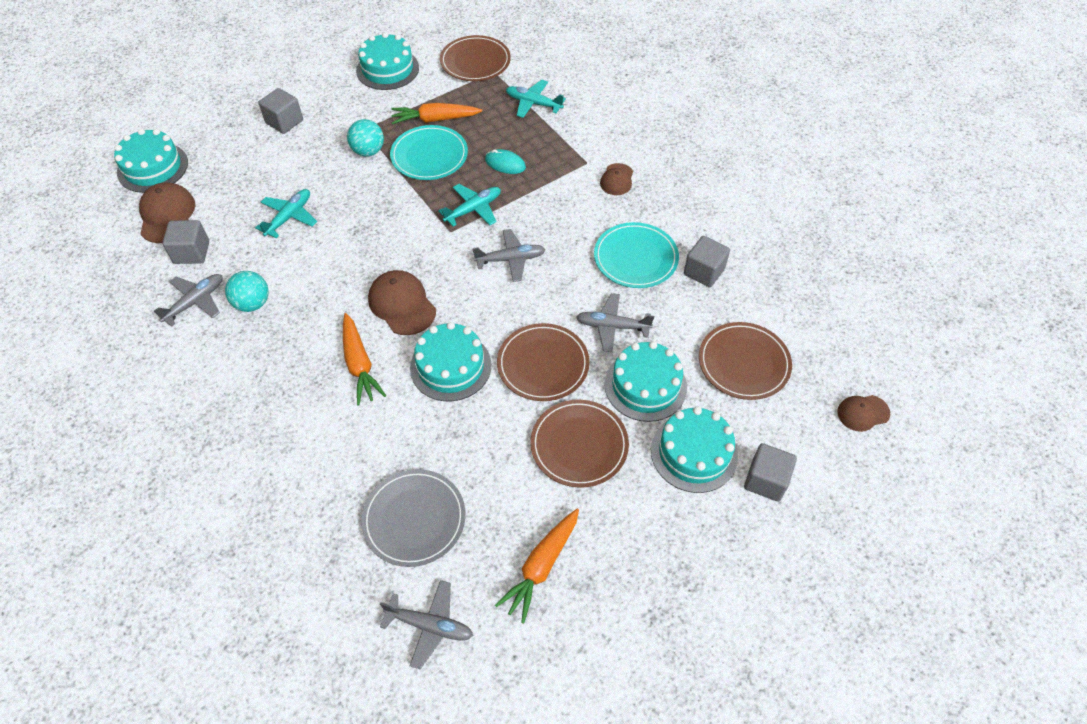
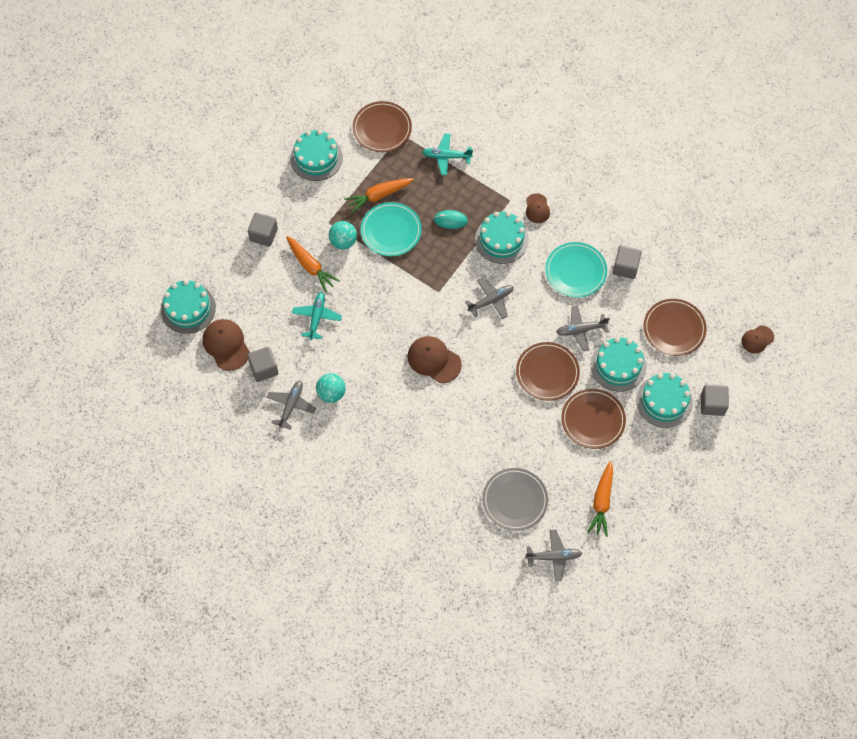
camera: 20 degrees left, 10 degrees up
(359, 364) = (428, 413): orange carrot -> orange carrot (310, 266)
(450, 366) = (488, 394): turquoise cake -> turquoise cake (501, 239)
(473, 209) = (446, 267): turquoise plane -> none

